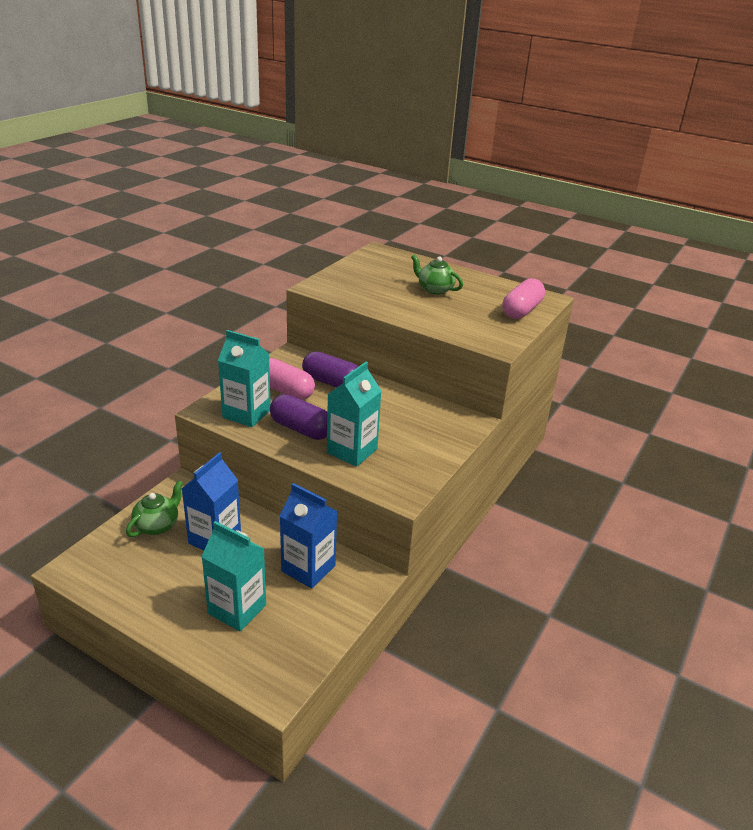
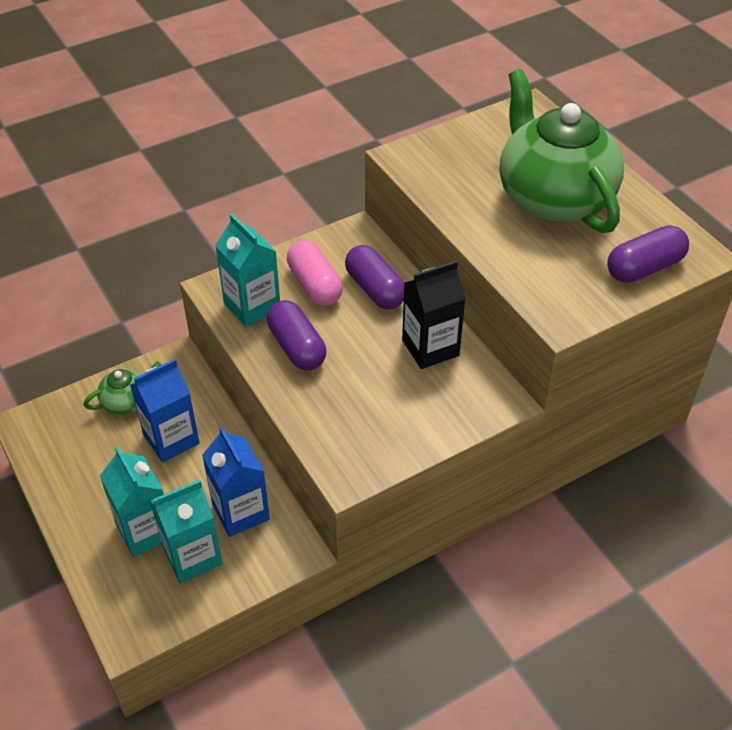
camera: 30 degrees right, 15 degrees up
(352, 451) = (332, 397): turquoise carton -> turquoise carton (192, 556)
(398, 405) = (430, 348): none -> black carton
(435, 289) = (553, 198): green teapot -> green teapot, size x2.34
(521, 310) = (644, 268): pink capsule -> purple capsule

